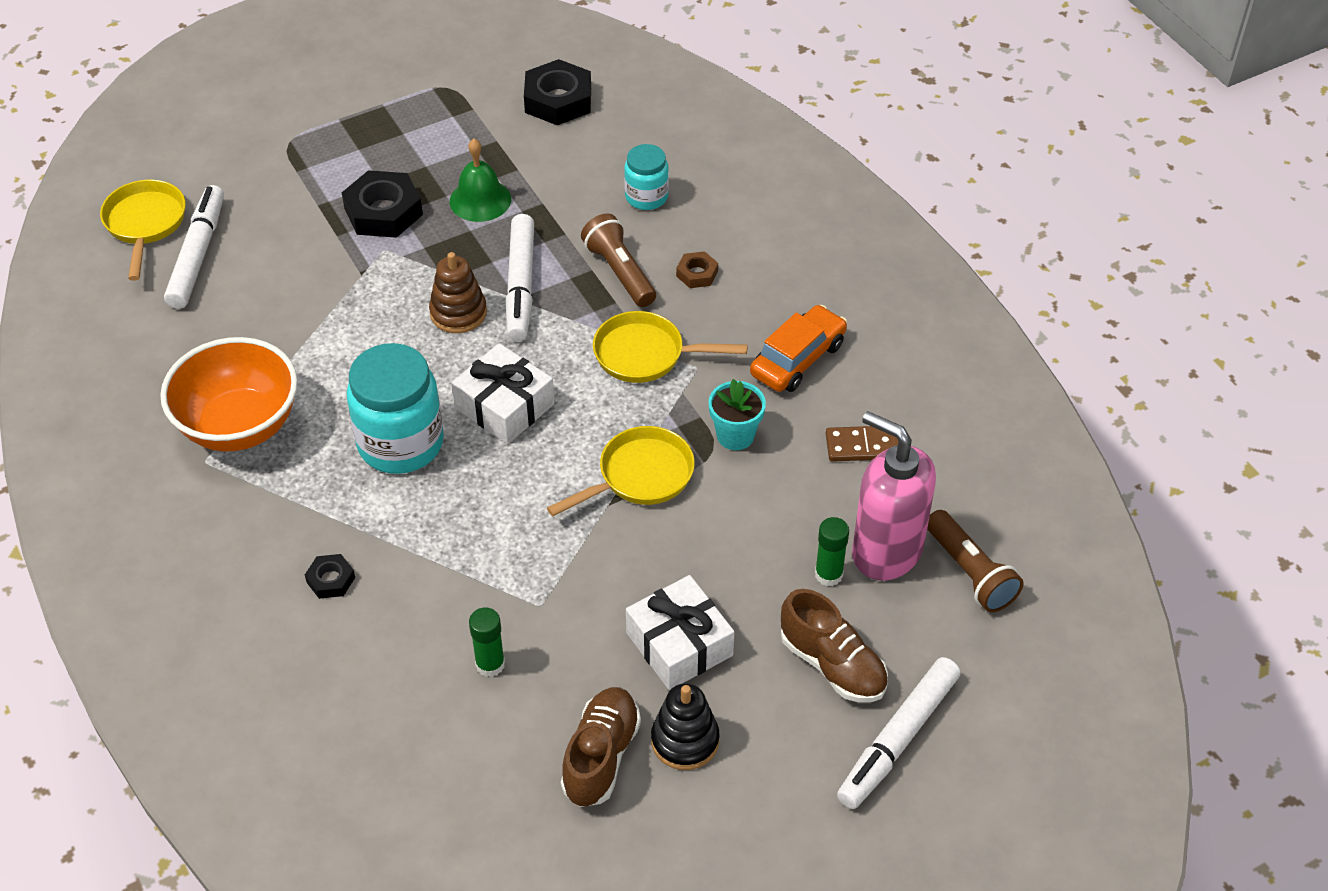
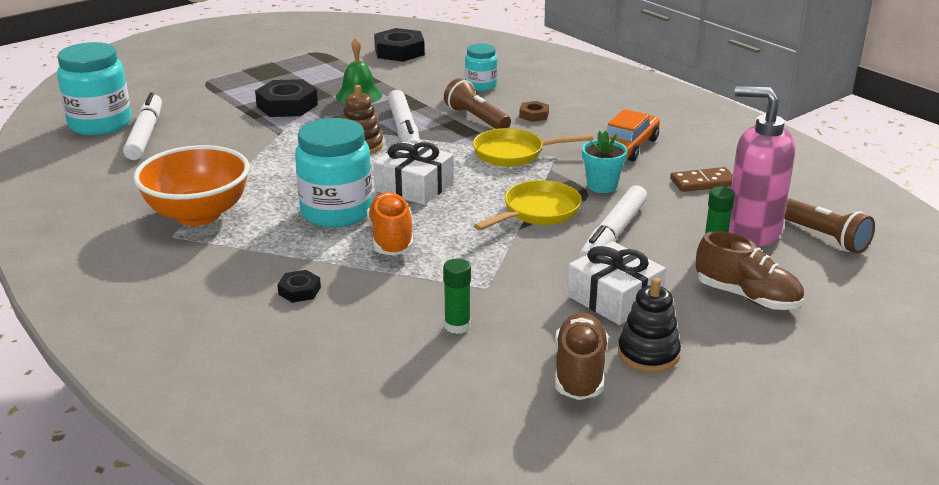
camera: 10 degrees left, 20 degrees down
(145, 224) = (100, 124): yellow pan -> turquoise jar
(453, 503) = (391, 239): none -> orange shoe
(898, 739) = (827, 334): white marker -> white marker (613, 235)

